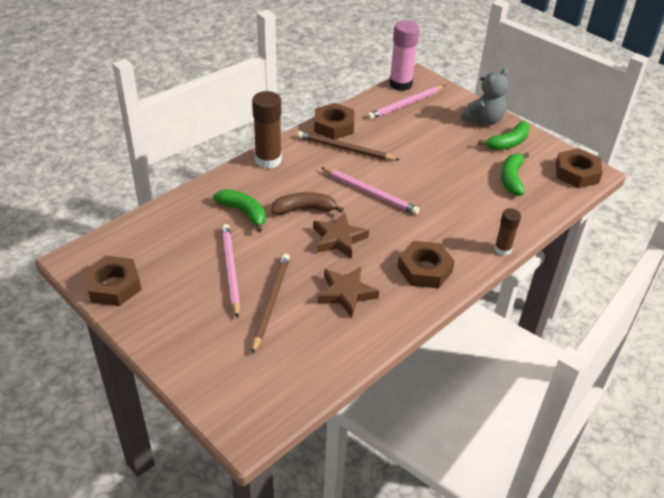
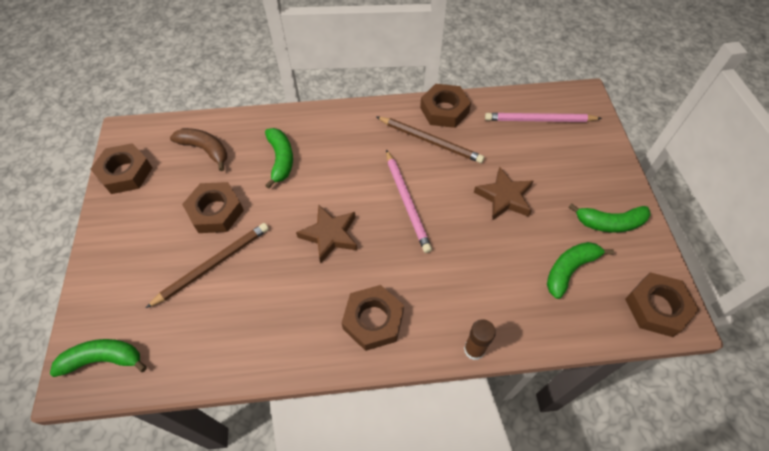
camera: 40 degrees right, 15 degrees up
(230, 270) = (215, 211): pink pencil -> brown nut
(255, 405) = (103, 359): none -> green banana
(268, 160) = (351, 117): brown glue stick -> none
(304, 209) = (332, 185): brown banana -> brown banana (205, 150)
(345, 149) = (430, 141): brown pencil -> brown pencil turned 150 degrees clockwise
(346, 293) = (279, 298): brown star -> brown star (504, 197)
(400, 84) = (556, 94): pink glue stick -> none
(483, 120) = (607, 180): grey teddy bear -> none

